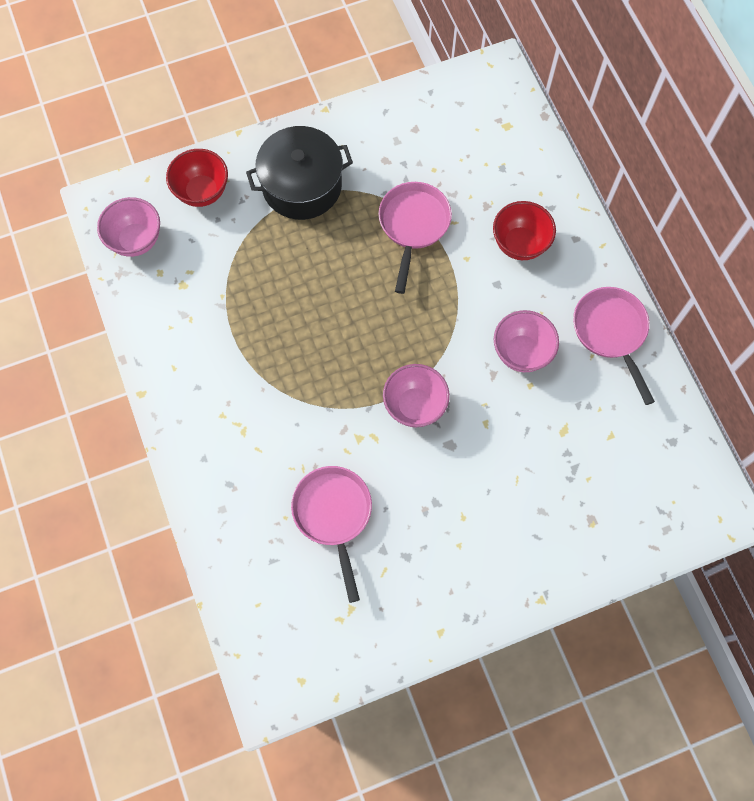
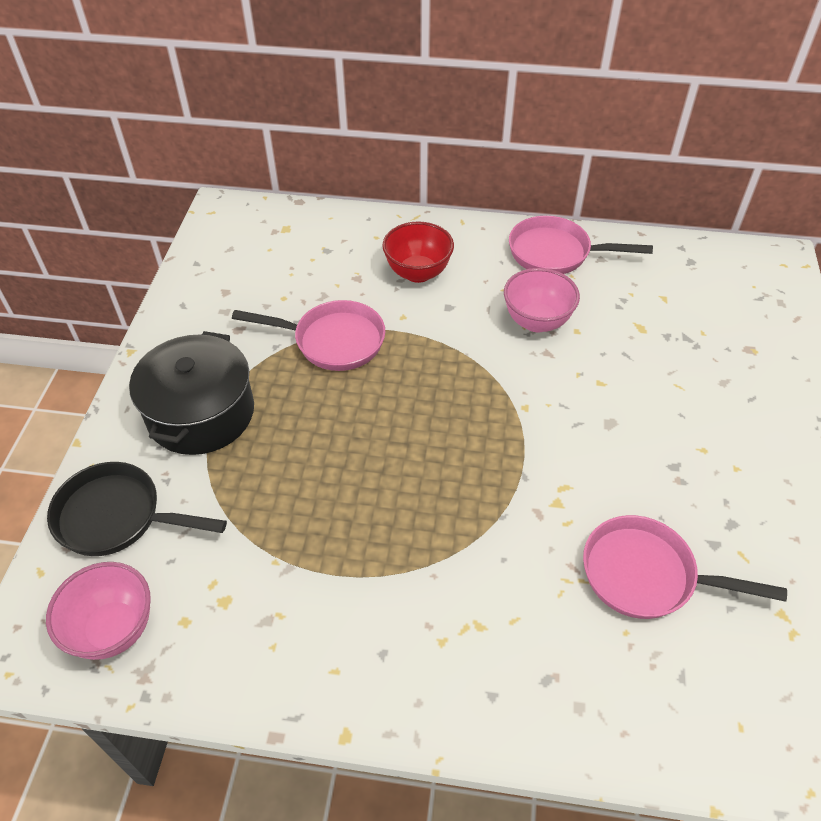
camera: 60 degrees left, 20 degrees down
(202, 192) = (117, 517): red bowl -> black pan
(413, 226) = (332, 341): pink pan -> pink pan turned 150 degrees clockwise
(414, 406) = (546, 433): pink bowl -> none

